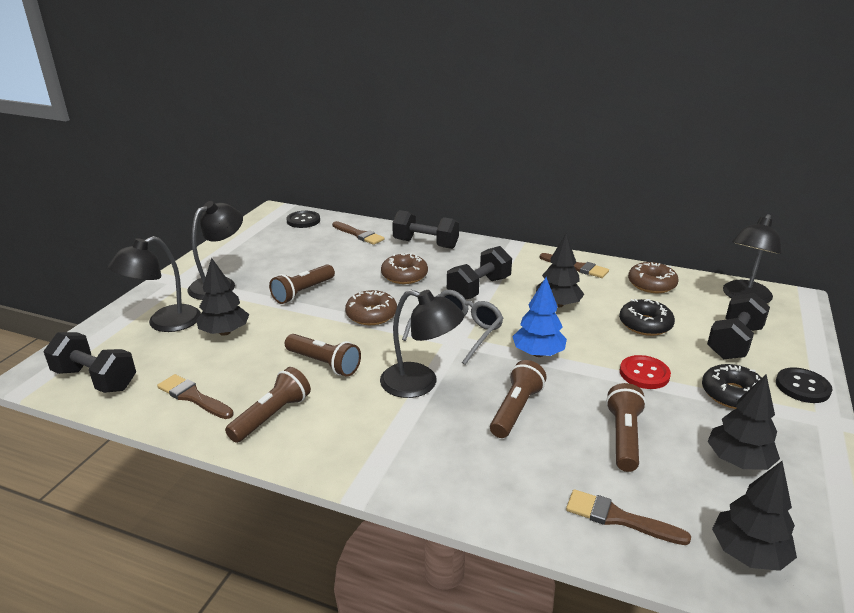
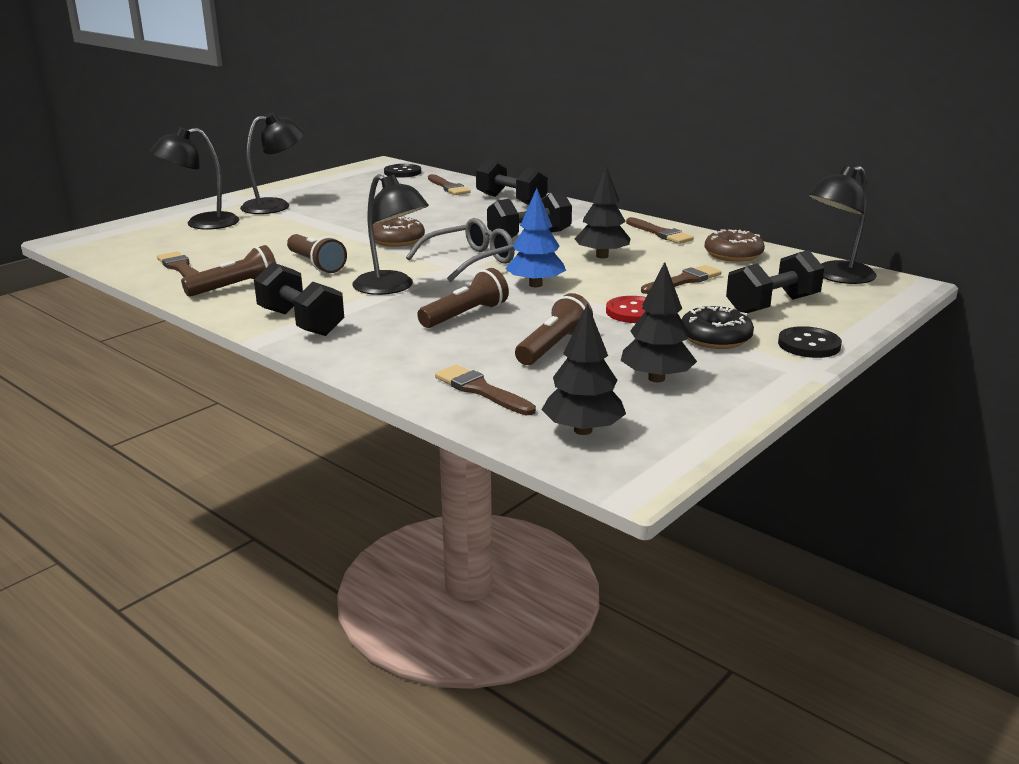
camera: 20 degrees right, 5 degrees down
(95, 379) = (113, 248): black dumbbell -> black dumbbell (301, 322)
(225, 332) = (248, 235): black tree -> none
(303, 292) = (347, 219): brown flashlight -> none
(404, 275) = (461, 219): brown donut -> none
(645, 324) = (683, 281): black donut -> brown brush

